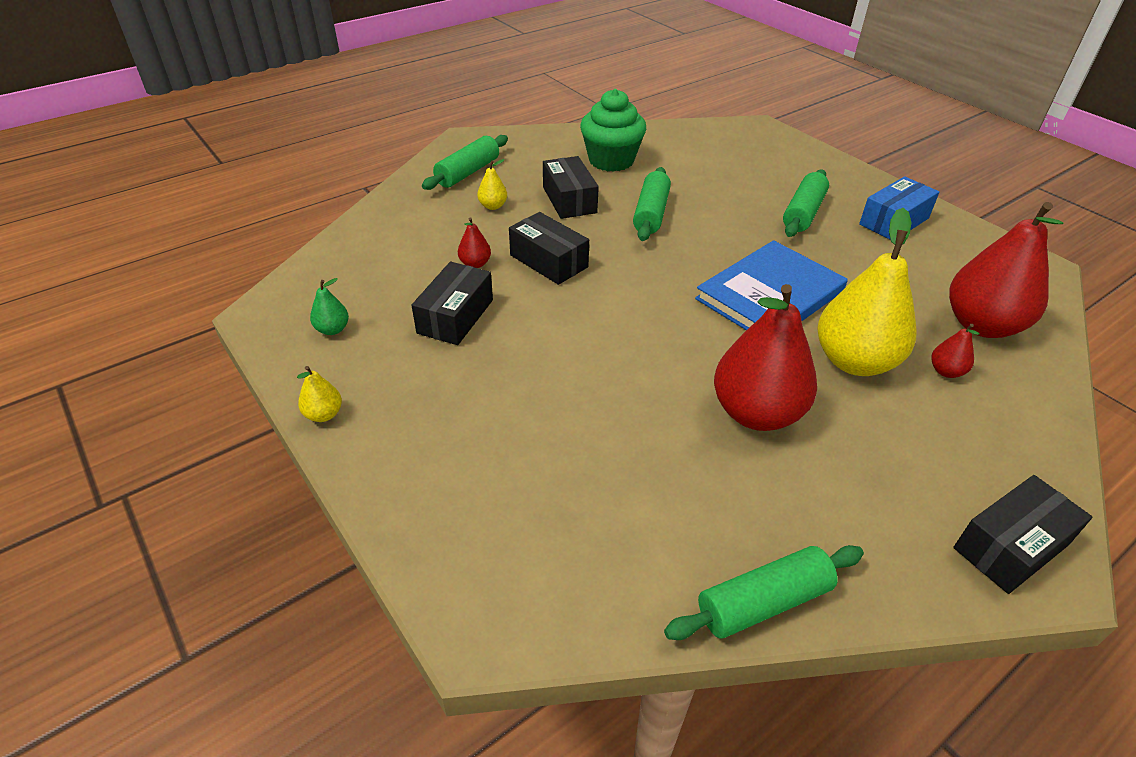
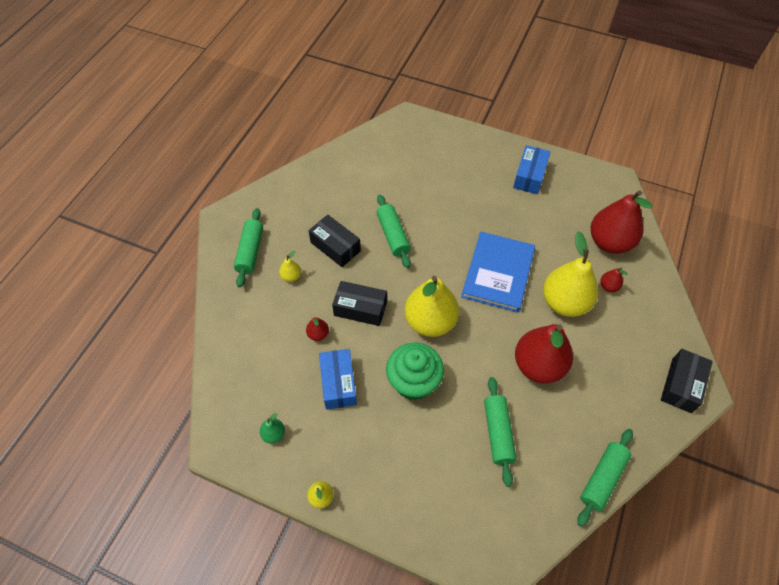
camera: 30 degrees left, 15 degrees up
(455, 316) = (338, 383): black box -> blue box
(611, 160) = (336, 195): green cupcake -> green cupcake (413, 382)
(630, 306) = (430, 321): none -> yellow pear
(803, 213) = (478, 192): green rolling pin -> green rolling pin (497, 433)

